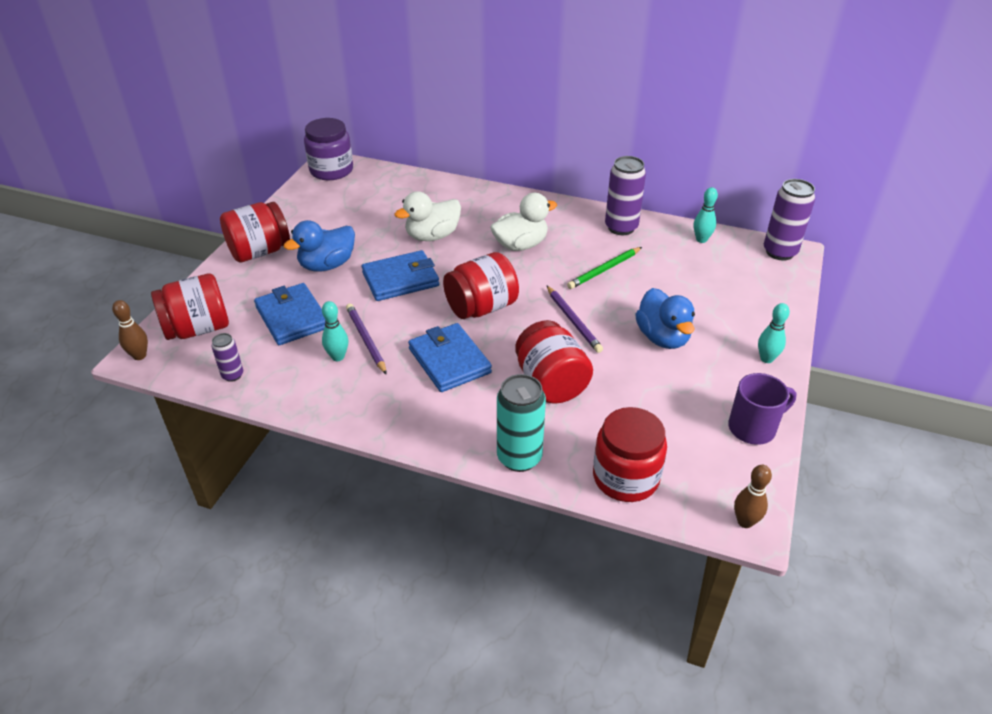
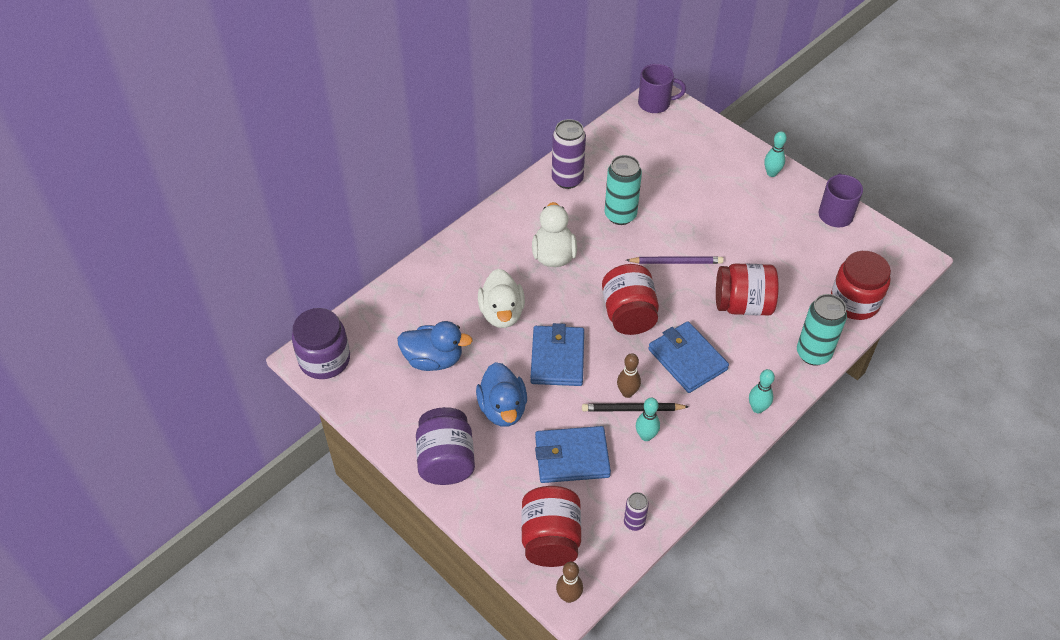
camera: 65 degrees left, 10 degrees up
(259, 252) = (446, 460): red jar -> purple jar
(366, 340) = (632, 409): purple pencil -> black pencil
(449, 361) = (687, 359): blue wallet -> blue wallet turned 60 degrees clockwise
(604, 270) = (620, 215): green pencil -> turquoise can
(662, 337) = (722, 218): blue duck -> blue duck (433, 359)
(701, 239) = (613, 139): turquoise bowling pin -> turquoise bowling pin (757, 408)
(745, 522) = (913, 259): brown bowling pin -> brown bowling pin (627, 393)
(779, 252) = (655, 103): purple can -> purple mug

